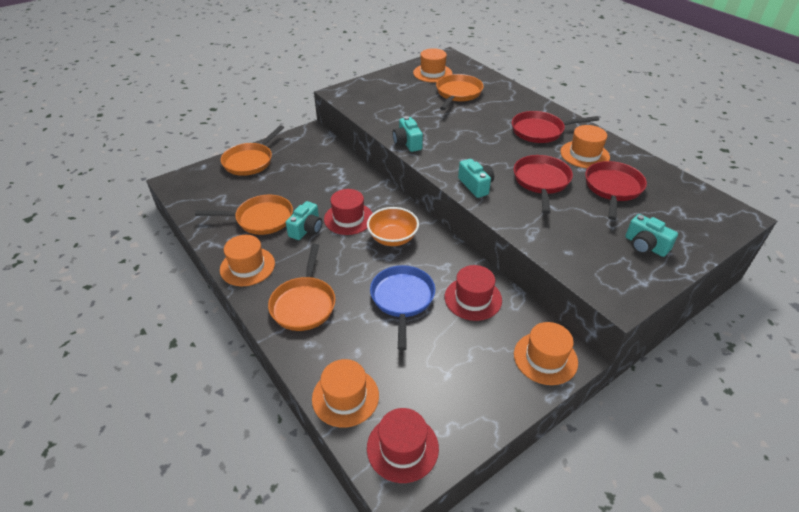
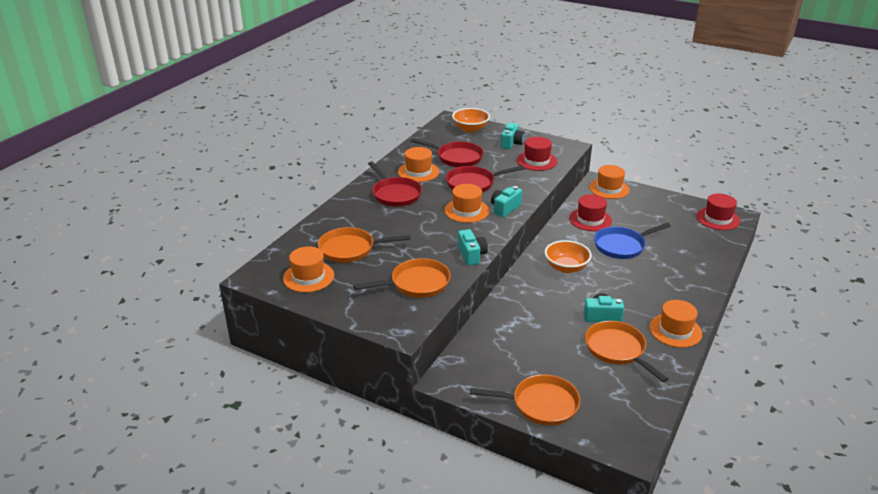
camera: 115 degrees left, 10 degrees down
(304, 304) = (674, 286): orange pan -> orange pan (416, 283)
(345, 397) = (715, 245): orange hat -> orange hat (466, 211)
(348, 218) = (565, 298): red hat -> red hat (536, 161)
(407, 143) = (471, 255): turquoise camera -> turquoise camera turned 60 degrees counterclockwise
(612, 188) = (457, 157): red pan -> red pan turned 150 degrees counterclockwise
(702, 224) = (470, 129): none -> orange bowl

